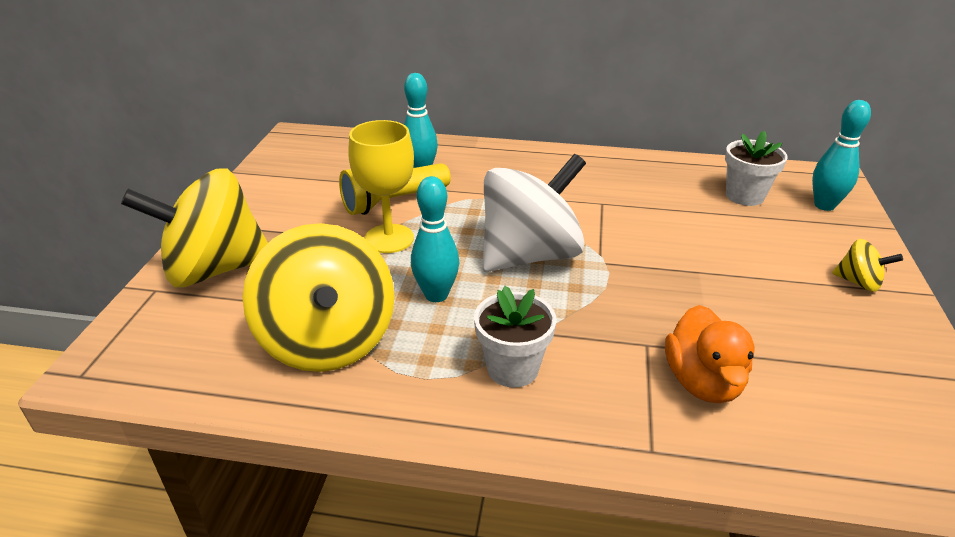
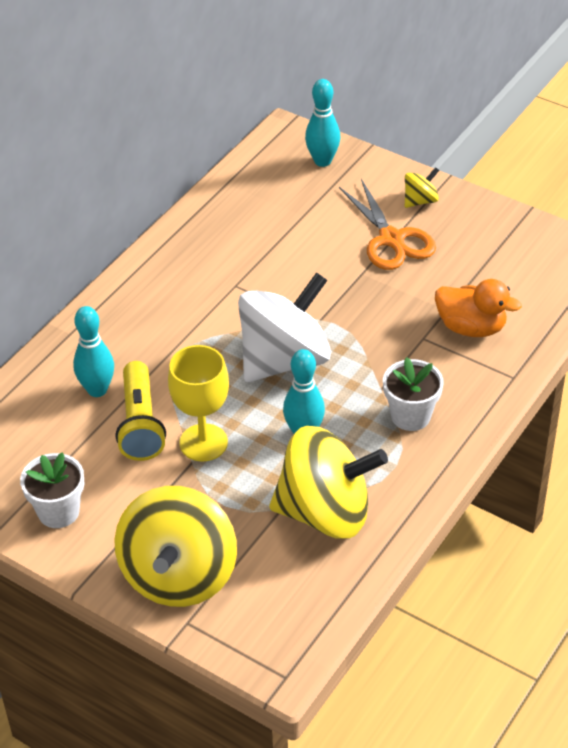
camera: 65 degrees left, 10 degrees up
(530, 255) = (284, 359): white spinning top -> white spinning top turned 60 degrees clockwise
(744, 196) = (281, 196): white flower pot -> white flower pot (58, 512)
(773, 278) = (391, 239): none -> orange scissors

